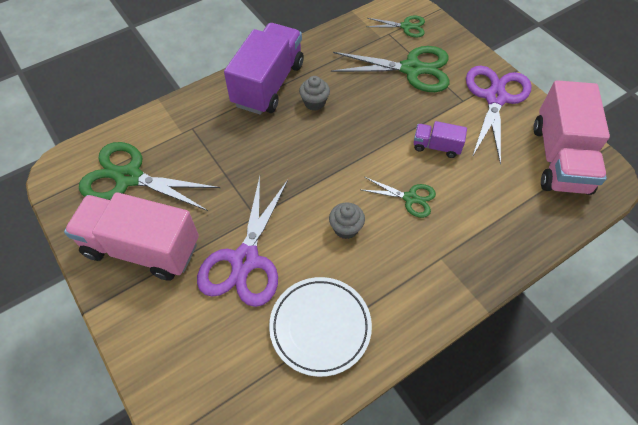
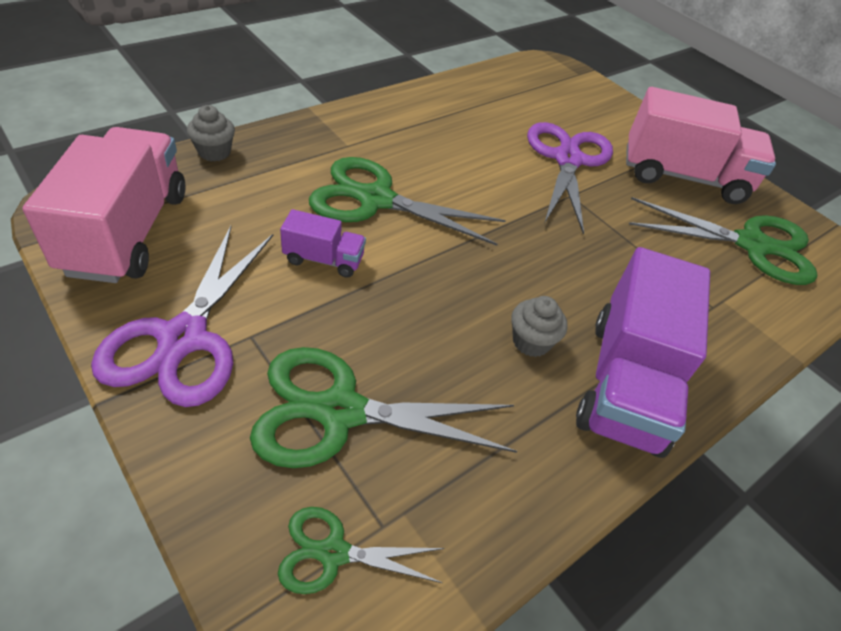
camera: 170 degrees right, 10 degrees down
(320, 327) = (477, 111): white plate -> none
(346, 228) = (459, 177): grey cupcake -> grey cupcake (214, 152)
(410, 198) = (375, 200): green scissors -> green scissors, size x1.87

